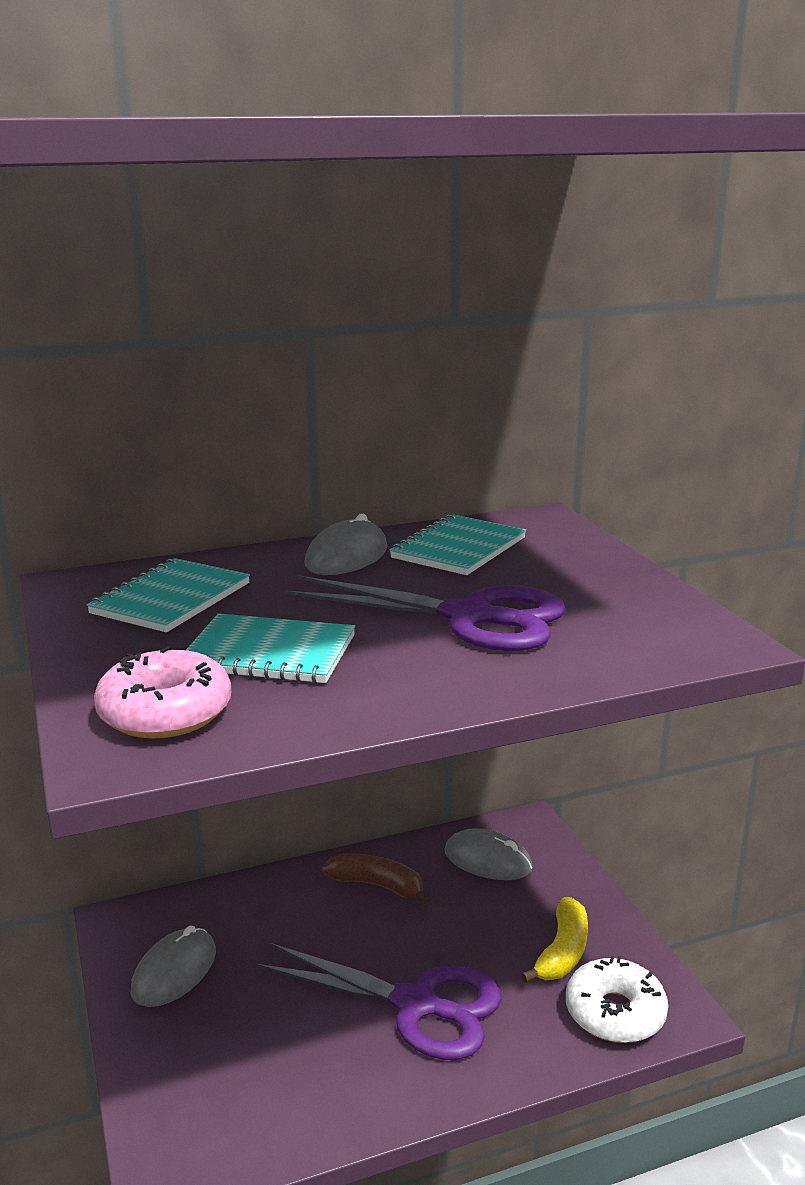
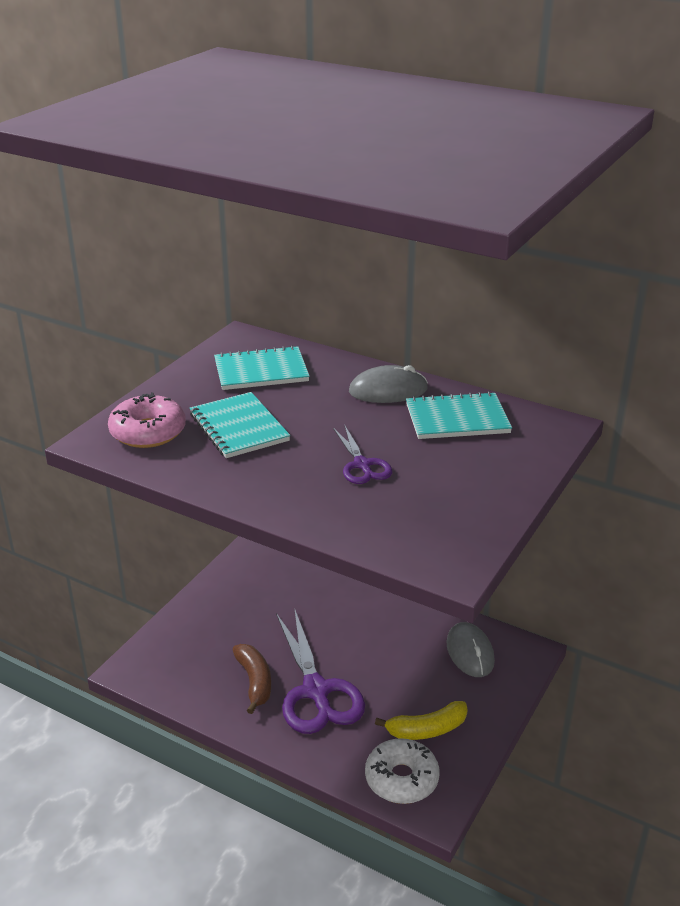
camera: 50 degrees right, 10 degrees up
(174, 971) = (243, 590): grey mouse -> none
(377, 885) = (390, 620): brown banana -> brown banana (255, 682)
(469, 617) = (362, 465): purple scissors -> purple scissors, size x0.51

